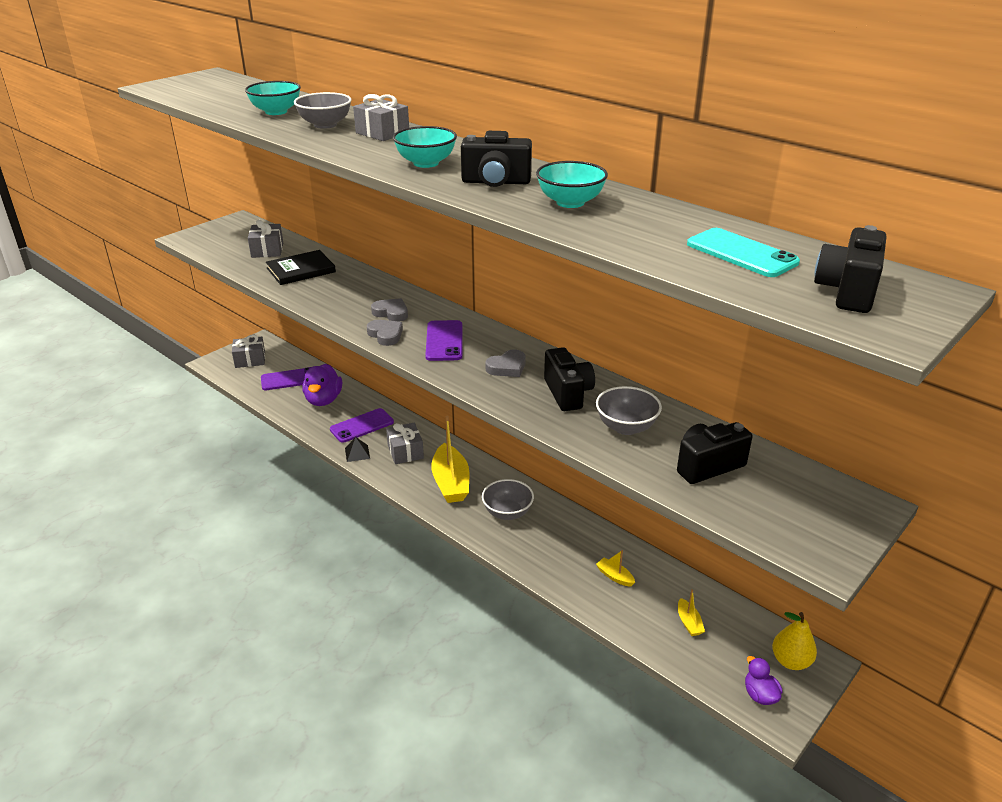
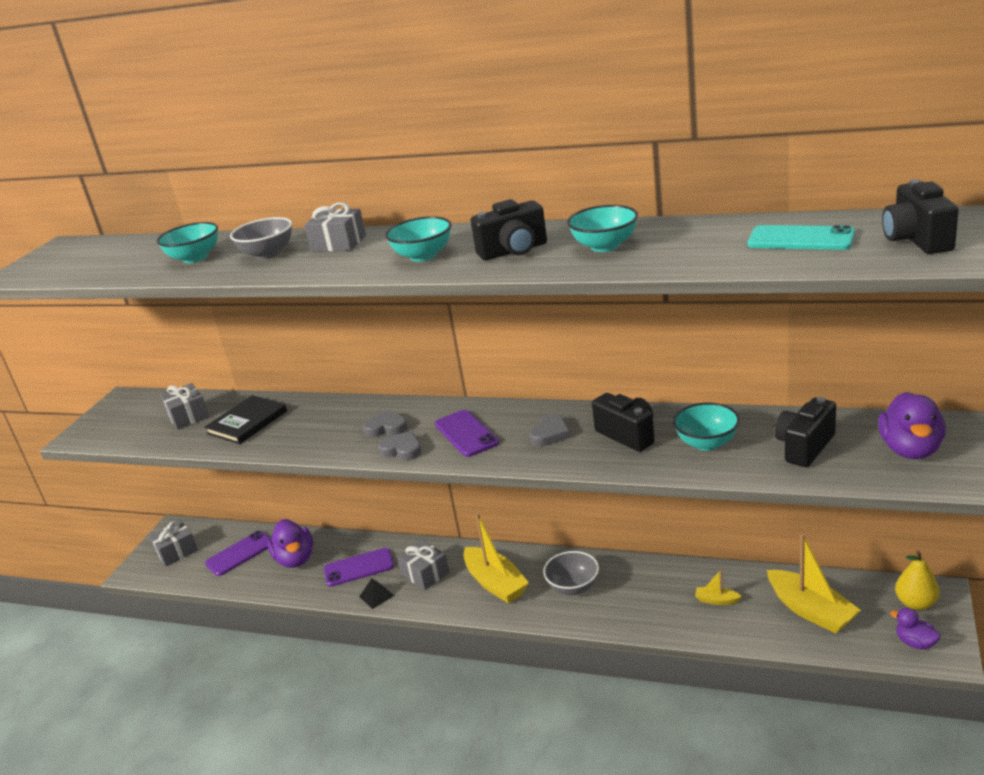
camera: 20 degrees left, 5 degrees down
(362, 426) = (359, 568): purple phone -> purple phone turned 45 degrees clockwise
(626, 427) = (707, 443): grey bowl -> turquoise bowl
(689, 623) = (811, 610): yellow boat -> yellow boat, size x2.17
(803, 509) = (910, 449): none -> purple duck

